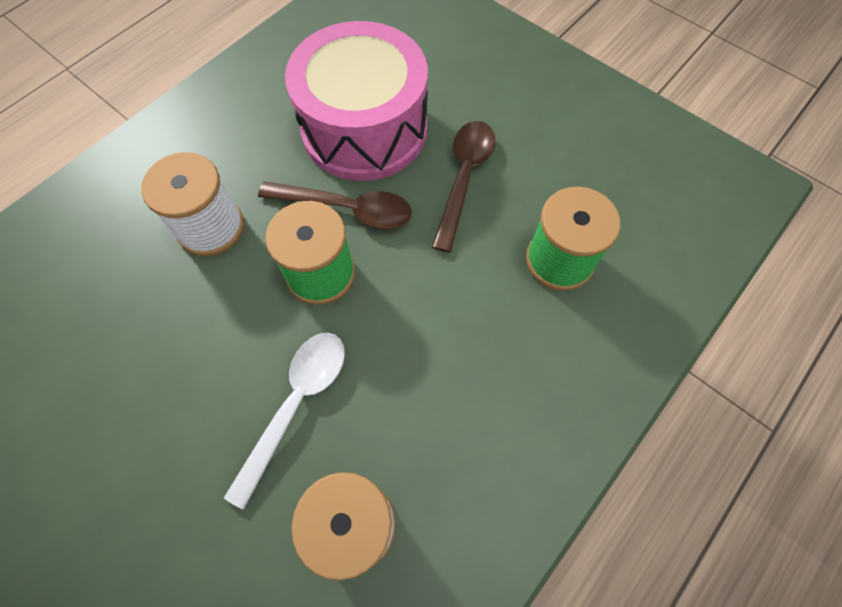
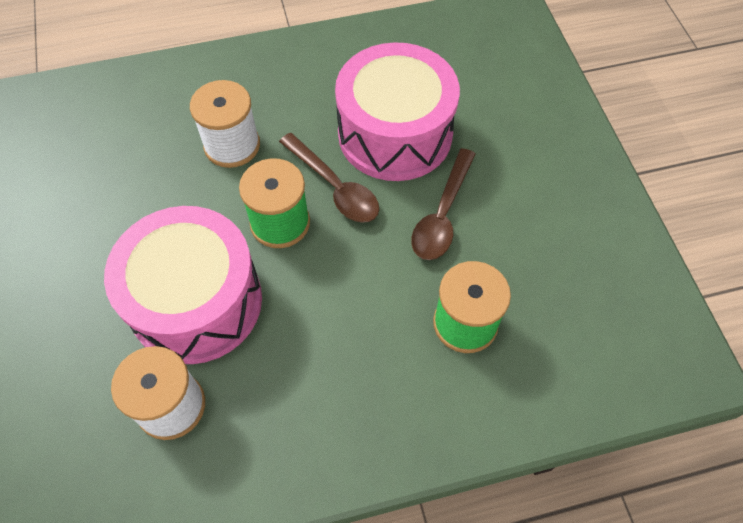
camera: 35 degrees right, 5 degrees down
(297, 403) = (196, 302): white spoon -> pink drum
(464, 178) = (442, 215): brown spoon -> brown spoon turned 150 degrees clockwise

